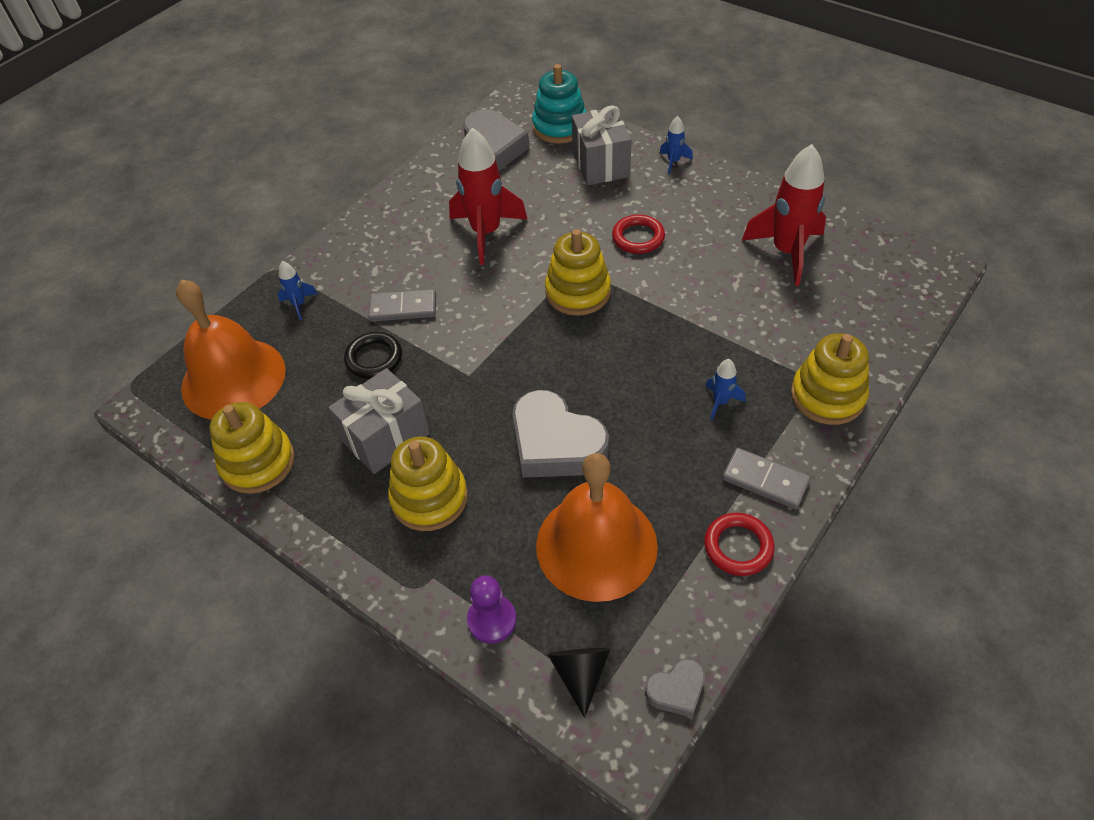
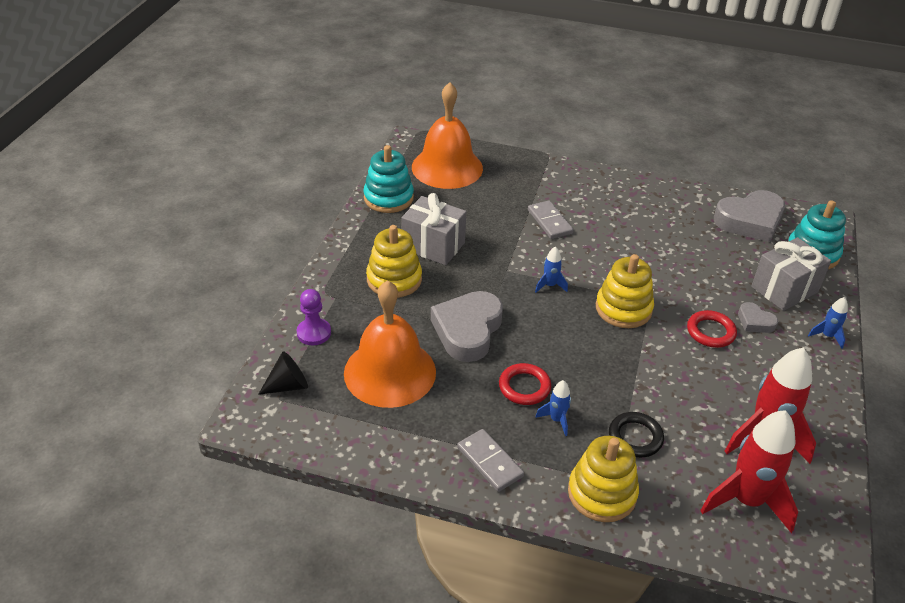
camera: 65 degrees right, 10 degrees down
(258, 462) = (388, 198): yellow stacking toy -> turquoise stacking toy
(299, 304) = (523, 174): blue rocket -> blue rocket (550, 285)
(374, 358) = (496, 221): black ring -> black ring (635, 437)
(486, 233) = (653, 243): red rocket -> red rocket (746, 500)
(676, 690) = (290, 439): grey heart -> grey heart (755, 322)
(738, 547) = (419, 454): red ring -> red ring (524, 387)
(765, 480) = (490, 462): grey domino -> grey domino turned 45 degrees counterclockwise

